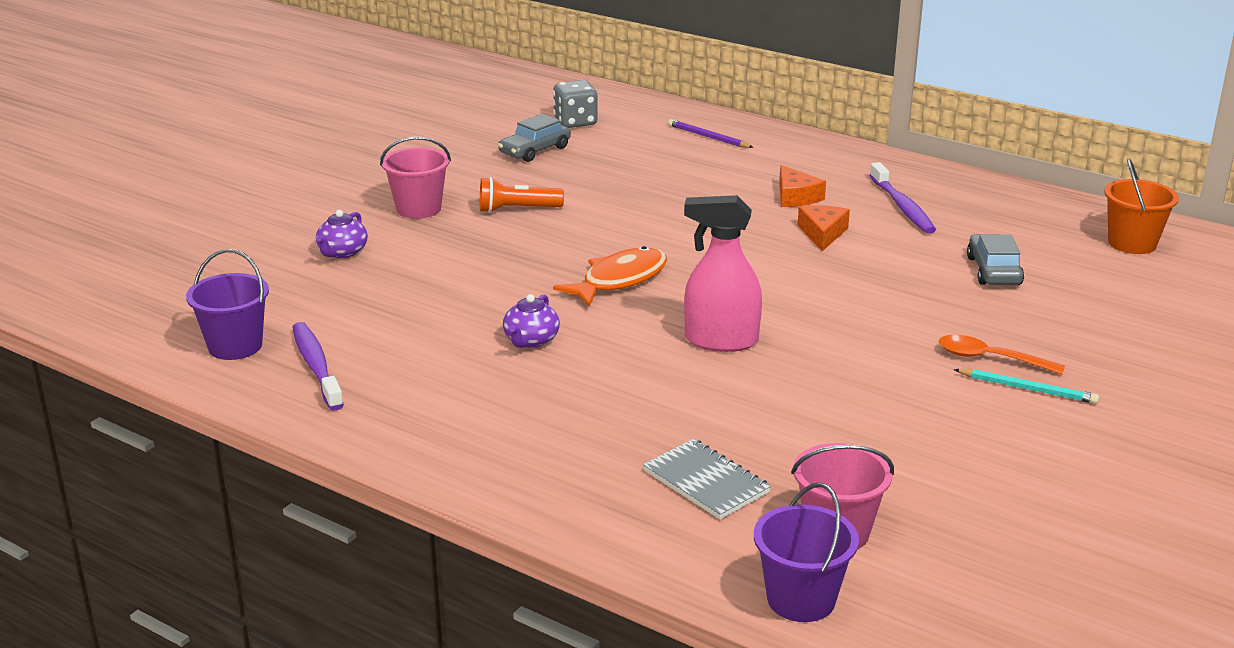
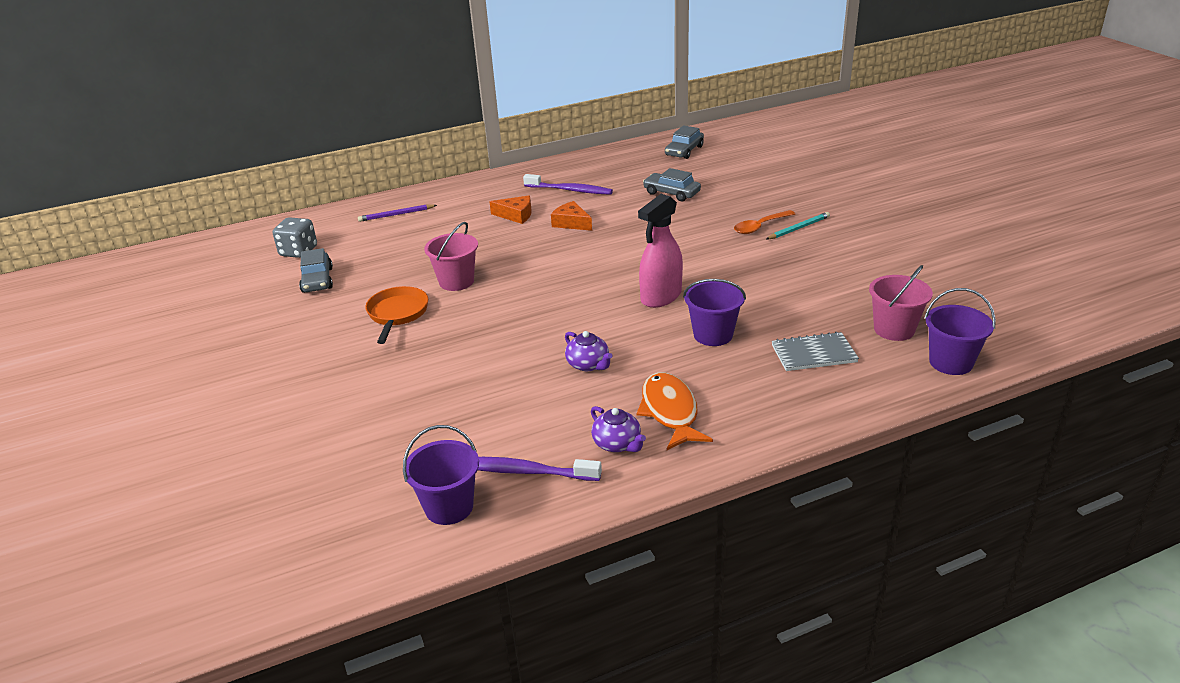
camera: 55 degrees left, 5 degrees up
(342, 252) = (360, 410): purple teapot -> purple teapot (617, 444)
(418, 209) = (337, 355): pink bucket -> pink bucket (456, 281)
(517, 210) = (397, 314): orange flashlight -> orange pan
(619, 280) = (546, 306): orange fish -> orange fish (670, 411)
(673, 399) = (713, 335): none -> purple bucket
(1132, 243) = (684, 151): orange bucket -> grey car

